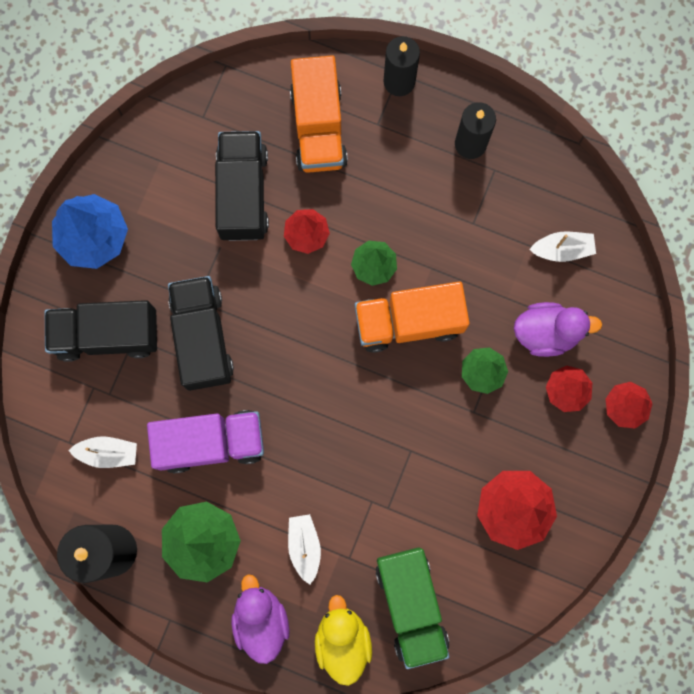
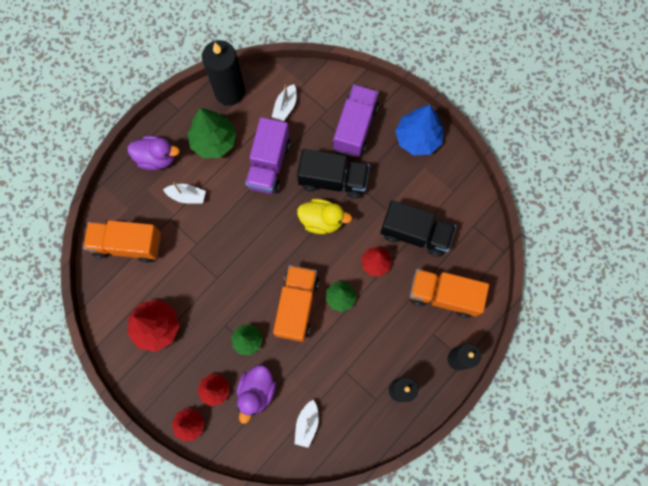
camera: 110 degrees right, 5 degrees down
(107, 335) = (355, 127): black truck -> purple truck
(342, 640) = (125, 199): yellow duck -> yellow duck (322, 220)
(411, 605) = (128, 245): green truck -> orange truck

